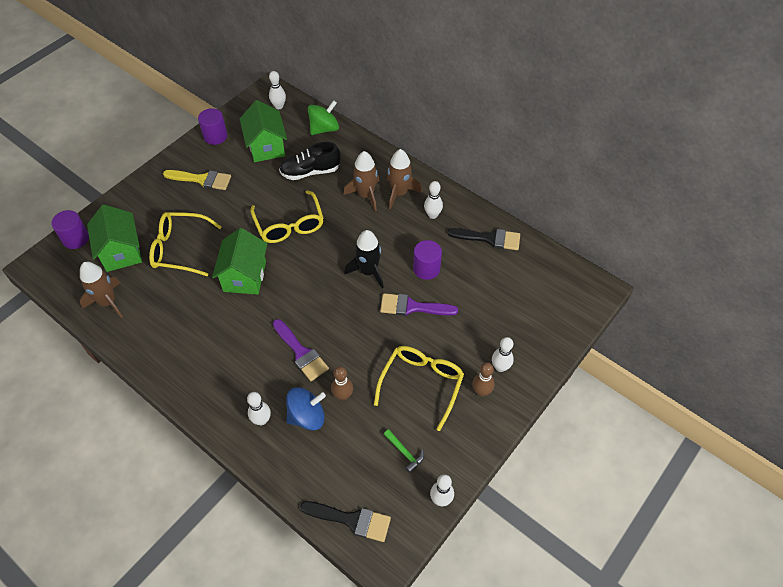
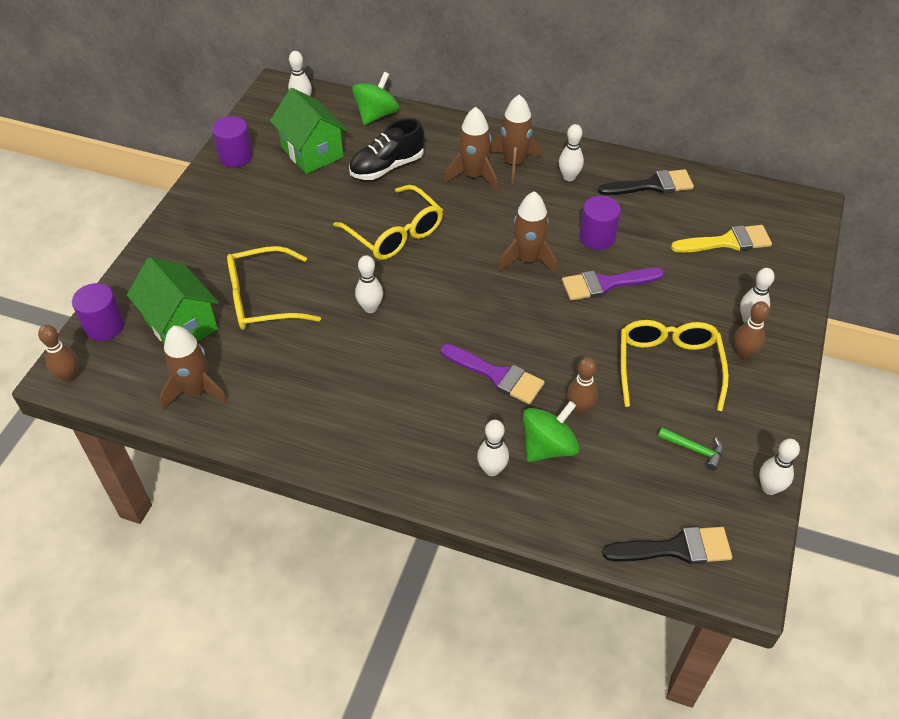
camera: 20 degrees left, 5 degrees down
(39, 267) = (69, 376): none -> brown bowling pin
(202, 179) = (246, 211): yellow brush -> yellow brush (727, 242)
(244, 276) = (370, 308): green house -> white bowling pin
(307, 416) = (548, 447): blue spinning top -> green spinning top
(368, 272) = (528, 260): black rocket -> brown rocket

